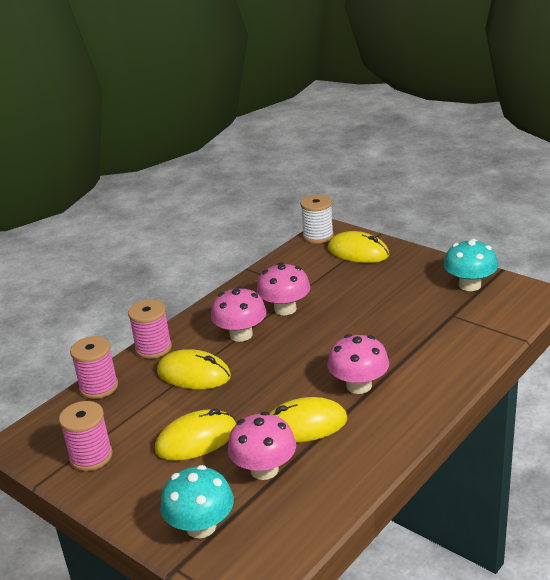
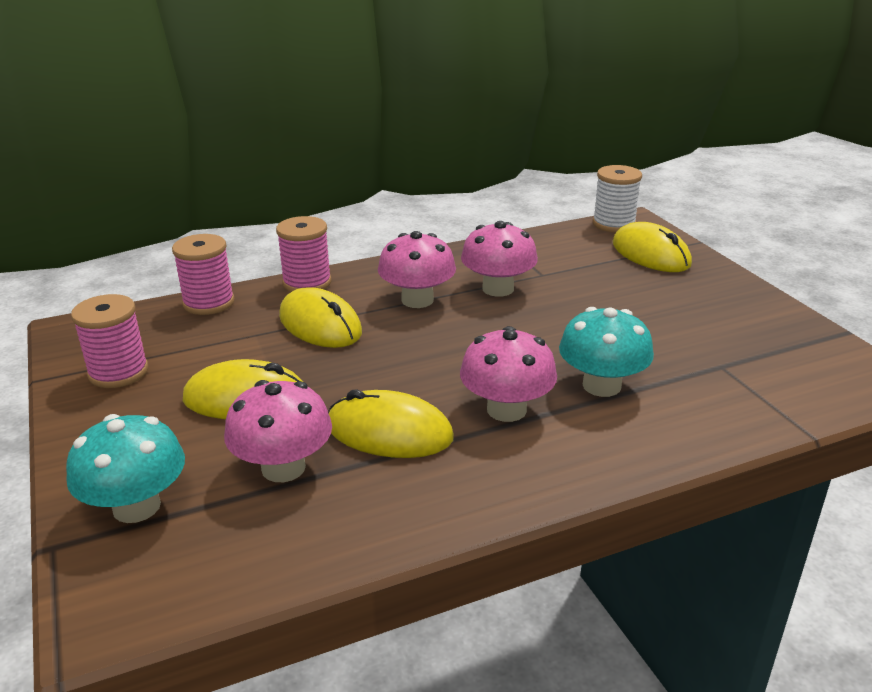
camera: 25 degrees right, 0 degrees up
(469, 285) = (779, 336): turquoise mushroom -> turquoise mushroom (601, 385)

